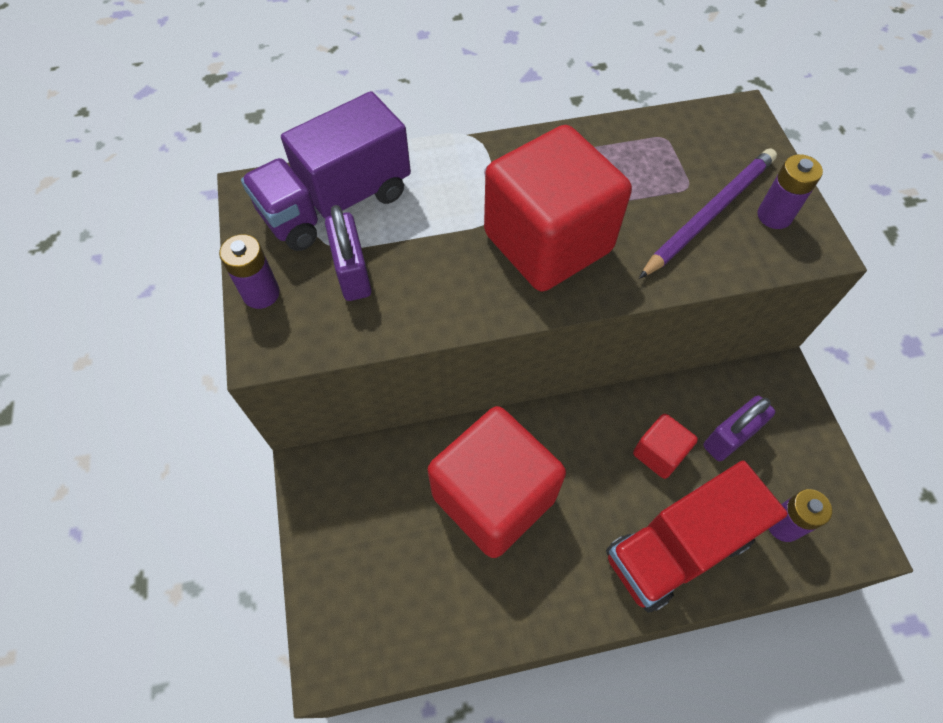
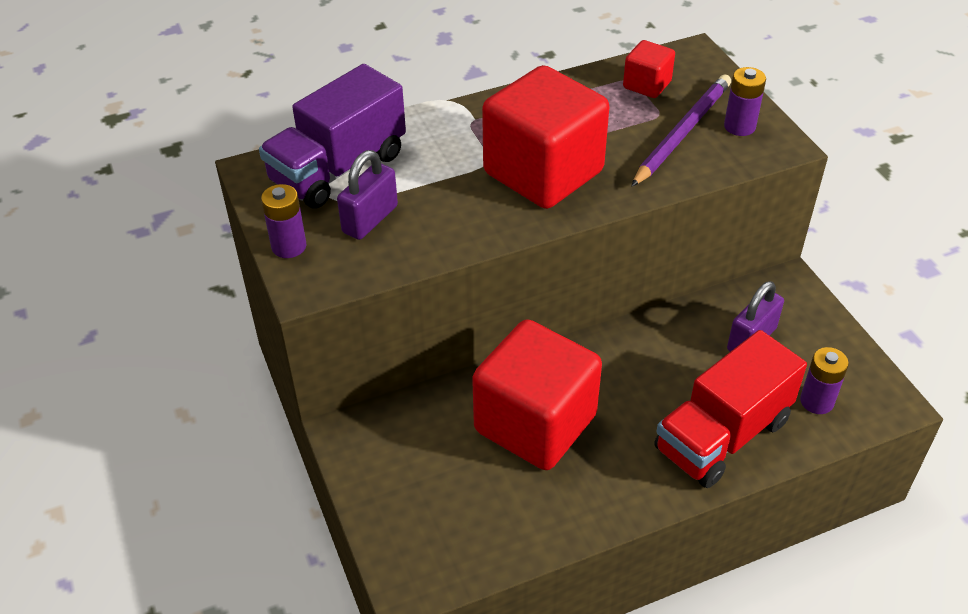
camera: 10 degrees left, 15 degrees down
(352, 273) = (370, 219): purple padlock -> purple padlock turned 60 degrees clockwise
(659, 453) = (687, 363): red cube -> red cube (647, 85)

